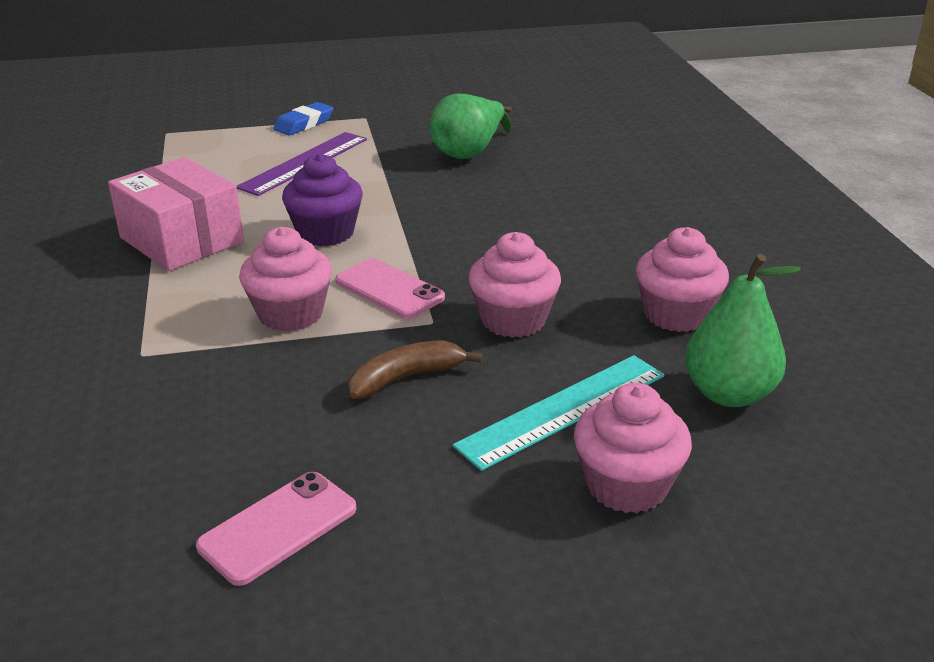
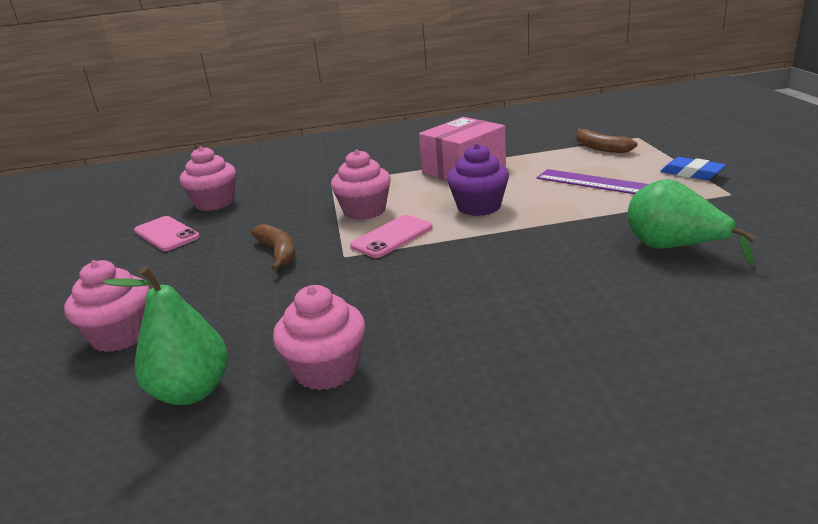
camera: 95 degrees right, 5 degrees down
(184, 154) = (600, 148): none -> brown banana
(513, 320) = (338, 286): pink cupcake -> pink cupcake (214, 203)
(563, 410) = (214, 310): turquoise ruler -> none

